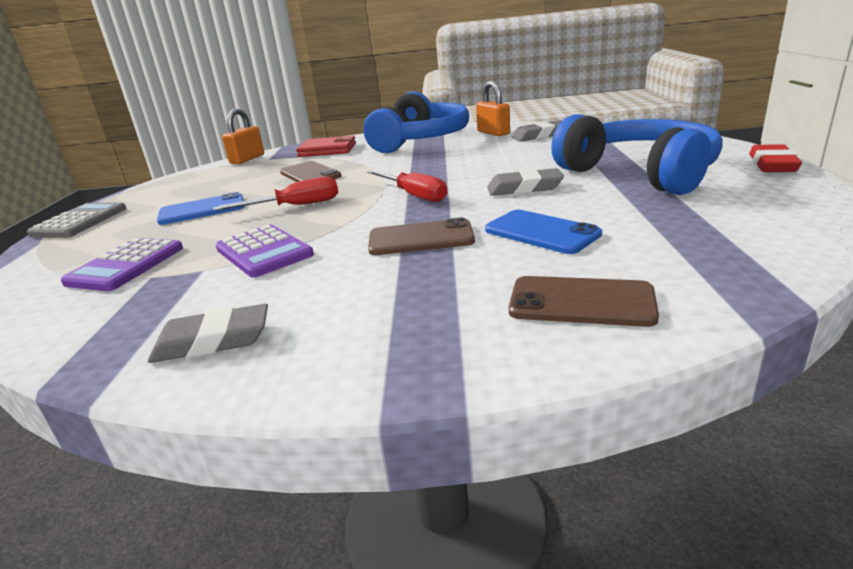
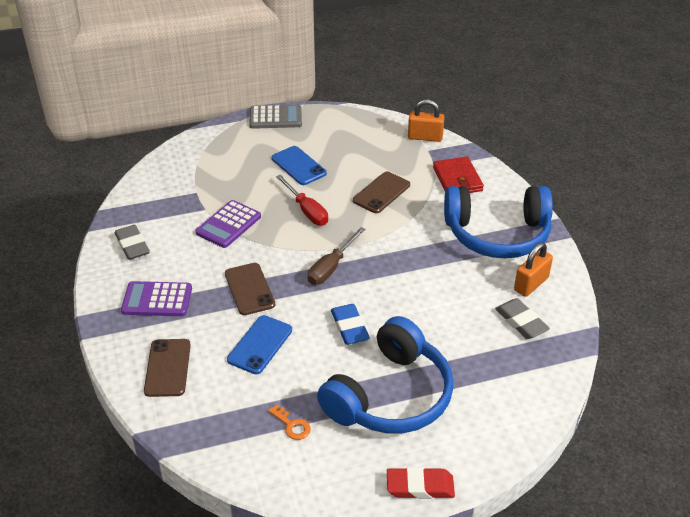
camera: 70 degrees right, 15 degrees up
(126, 265) = (210, 175): purple calculator -> purple calculator (157, 300)
(413, 195) = (331, 267): red screwdriver -> brown screwdriver
(524, 188) = (349, 327): grey eraser -> blue eraser
(699, 215) = (292, 425): none -> orange key

